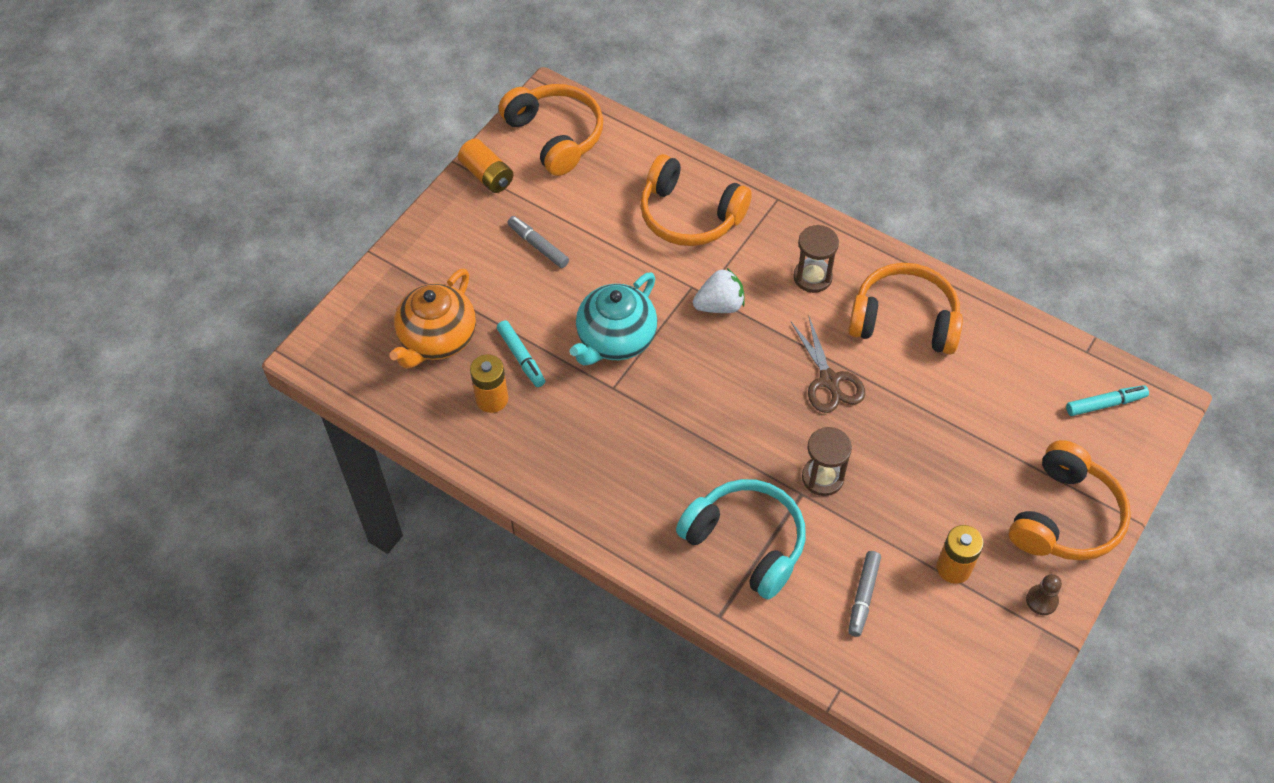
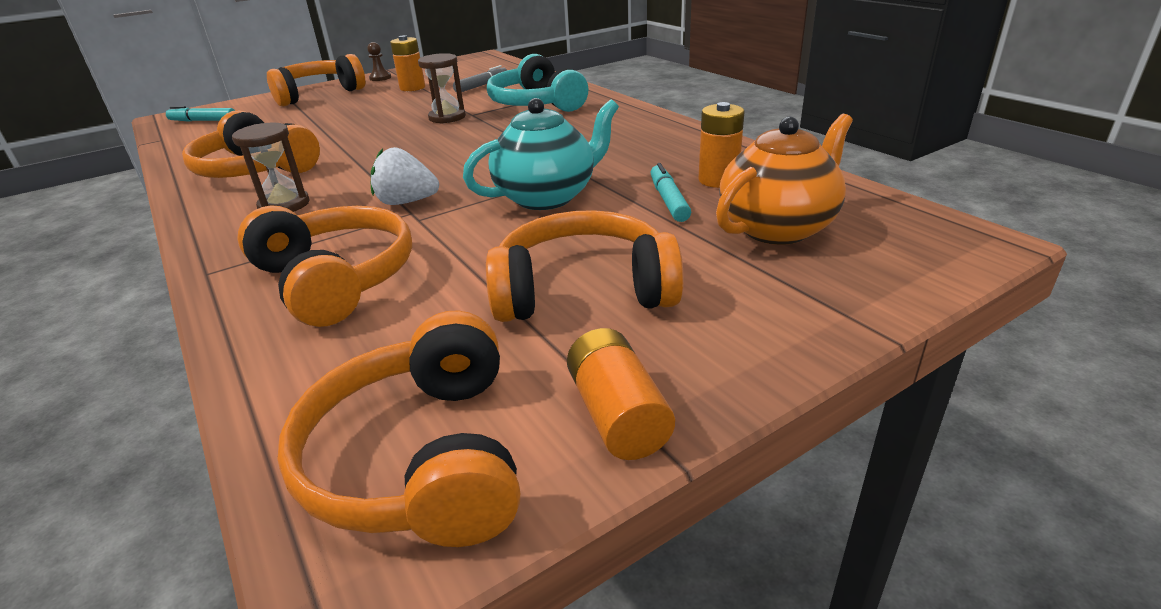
camera: 155 degrees left, 25 degrees down
(538, 246) = (583, 290): grey marker -> orange headphones
(829, 380) = (373, 151): brown scissors -> none

